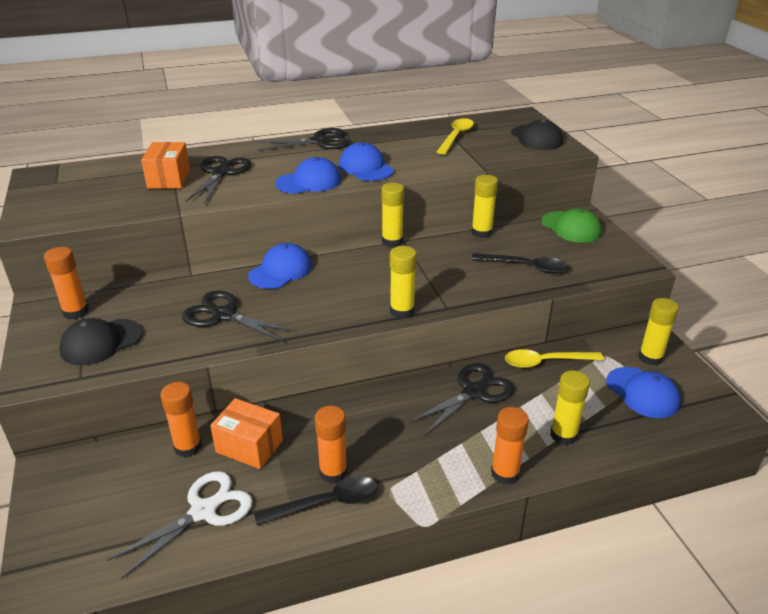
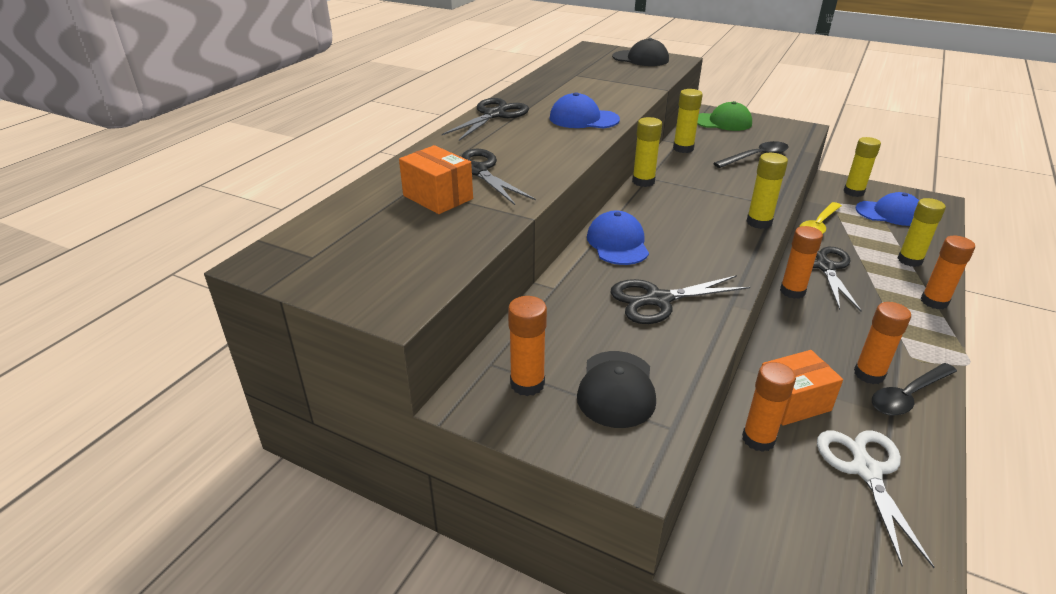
camera: 45 degrees left, 0 degrees up
(309, 182) = (569, 146): blue cap -> none
(326, 503) = (908, 396): black spoon -> black spoon turned 150 degrees counterclockwise
(407, 390) = (792, 291): none -> orange glue stick
(456, 136) = (588, 75): yellow spoon -> none

